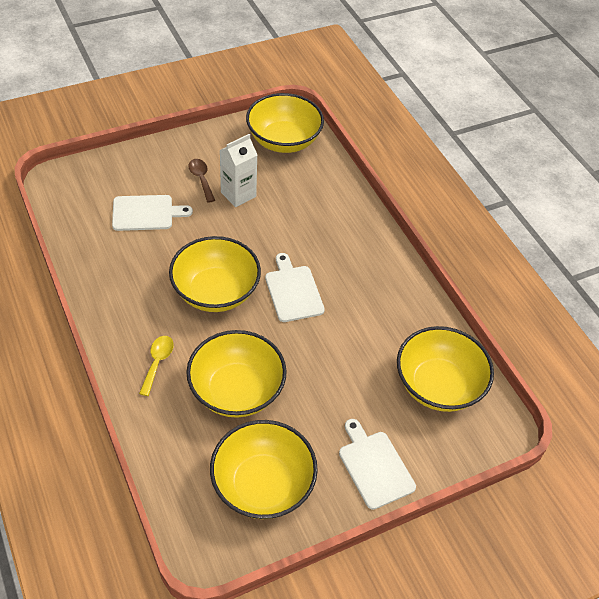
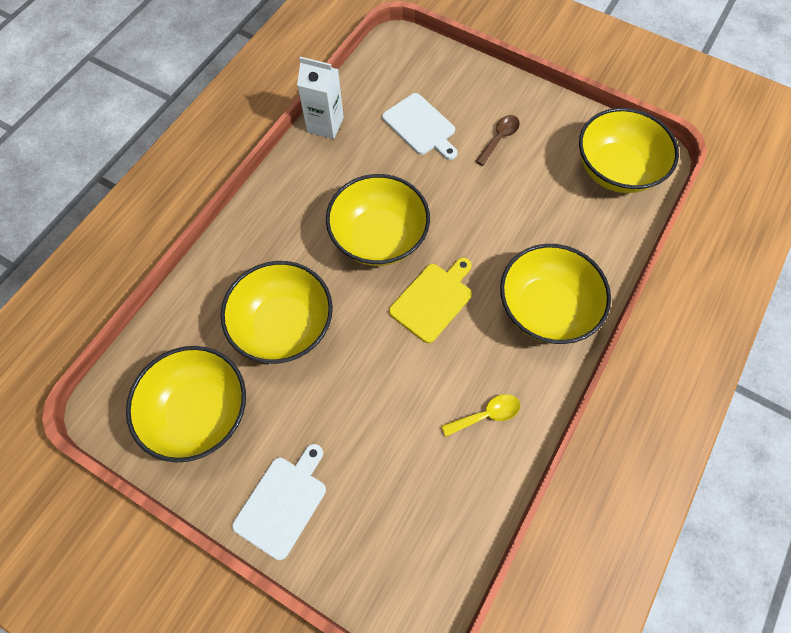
camera: 60 degrees right, 15 degrees up
(157, 362) = (268, 245): yellow spoon -> yellow spoon (486, 415)
(238, 194) = (509, 179): white carton -> white carton (325, 124)
(293, 291) = (433, 300): white cutting board -> yellow cutting board
(438, 385) = (424, 510): yellow bowl -> yellow bowl (545, 308)

